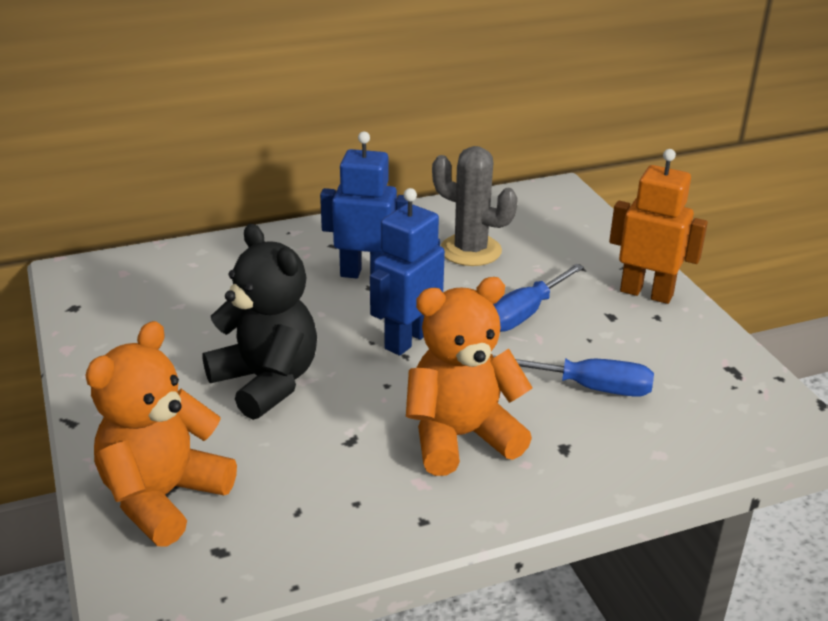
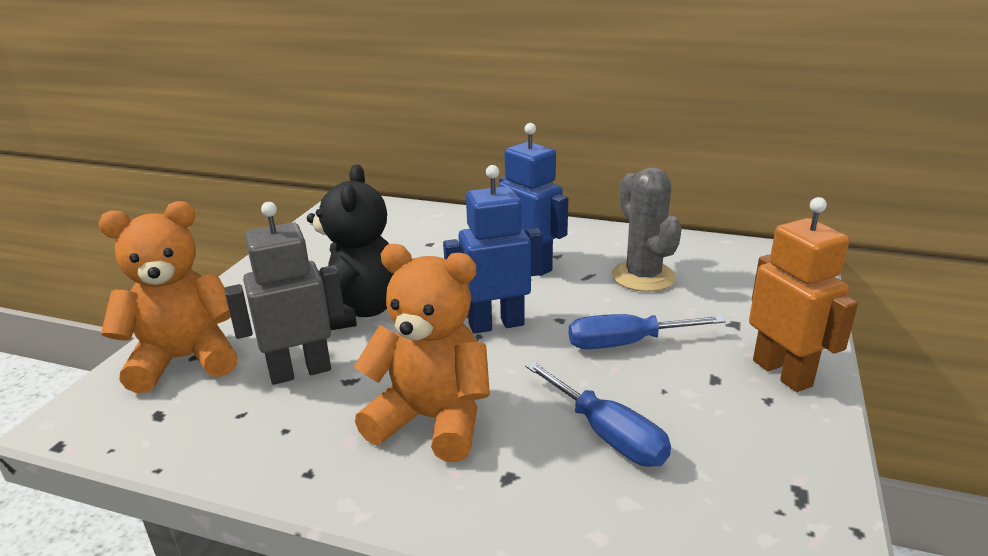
camera: 40 degrees right, 5 degrees down
(296, 454) = (300, 371): none -> grey robot

